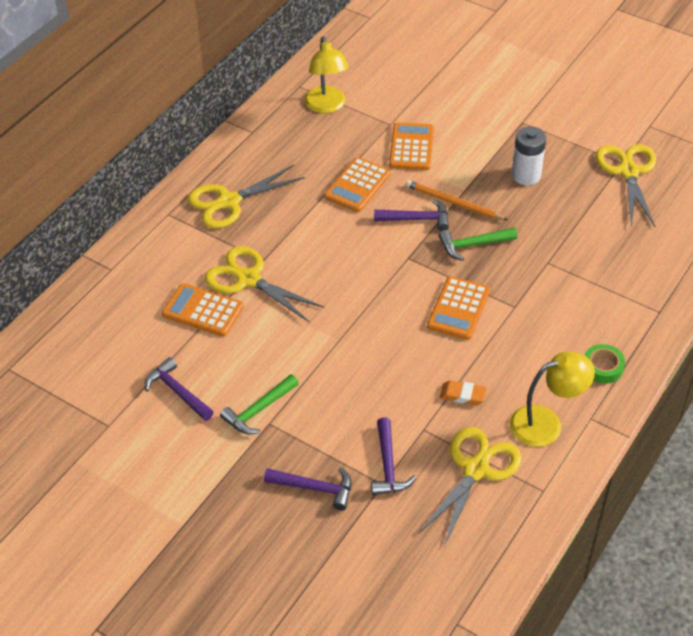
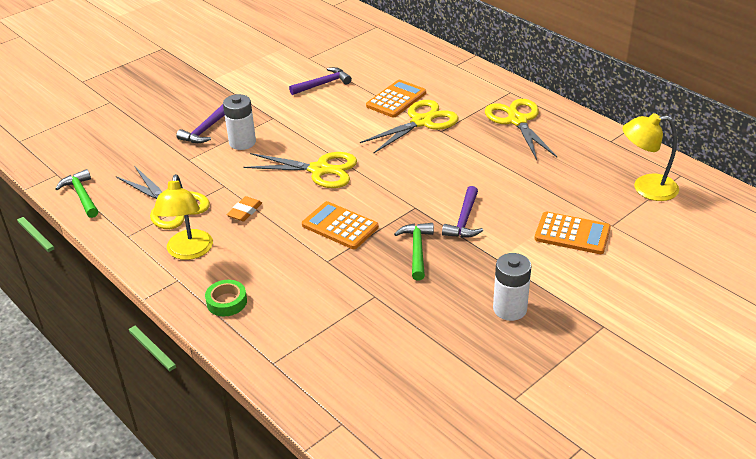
camera: 105 degrees right, 10 degrees down
(259, 410) = (287, 114): green hammer -> green hammer (81, 195)
(331, 439) = (242, 142): none -> white battery
(357, 185) = (521, 191): orange calculator -> none
(388, 466) = (202, 164): purple hammer -> none
(454, 203) = (480, 248): orange pencil -> none
(628, 171) = (496, 400): yellow scissors -> yellow scissors (320, 170)

